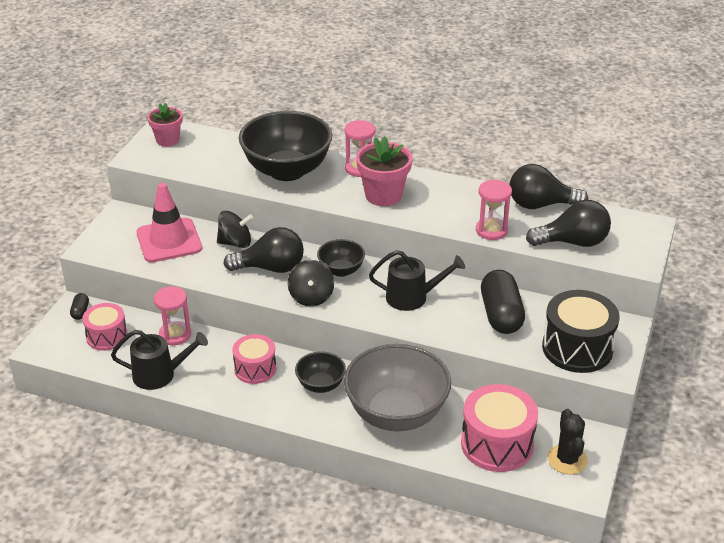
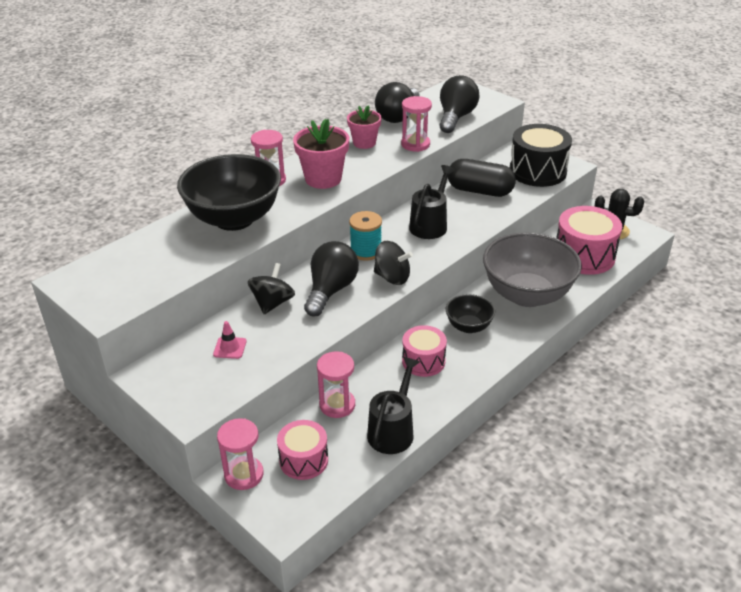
camera: 65 degrees left, 0 degrees up
(80, 312) = (244, 475): black capsule -> pink hourglass
(167, 140) = (96, 281): pink flower pot -> pink flower pot (364, 143)
(169, 241) = (230, 348): pink traffic cone -> pink traffic cone, size x0.43
(341, 270) = (366, 251): black bowl -> turquoise spool

